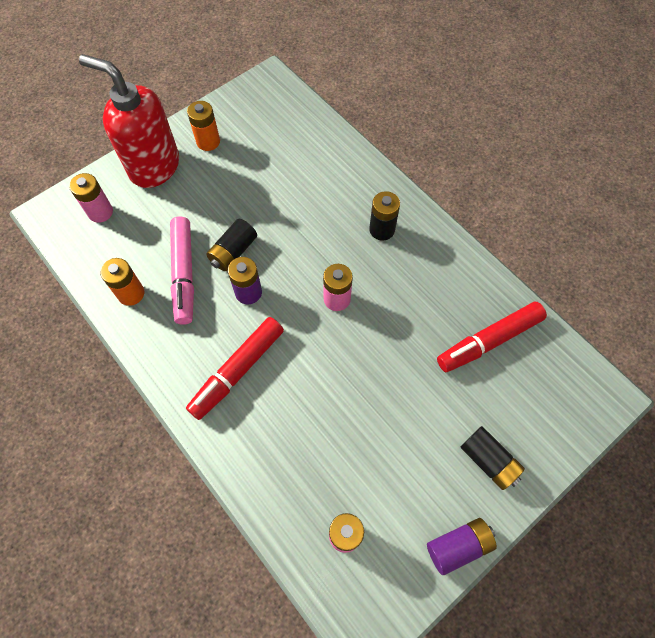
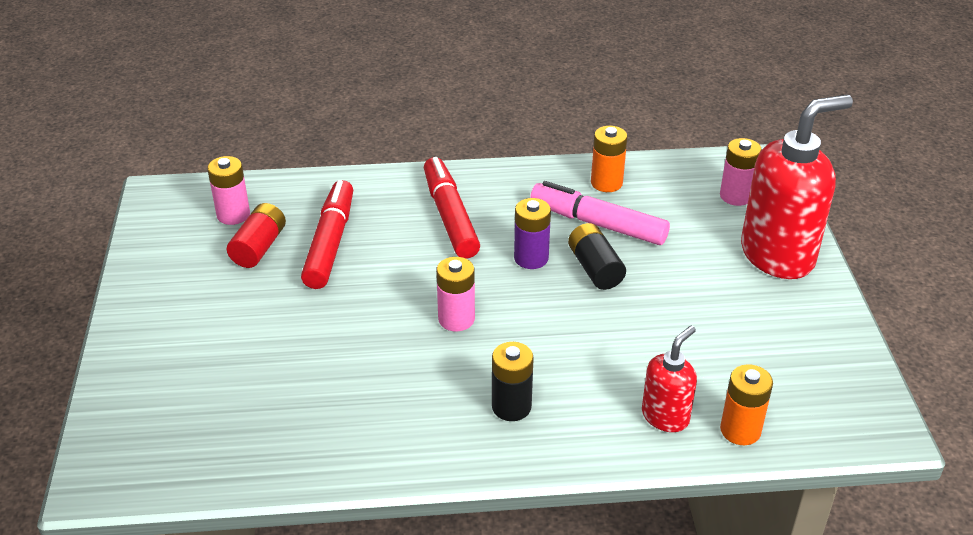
camera: 125 degrees right, 25 degrees down
(208, 142) = (789, 314): orange battery -> orange battery (740, 430)
(332, 161) = (665, 416): none -> red soap dispenser
(365, 479) = (259, 247): none -> red battery
(458, 546) = (137, 274): purple battery -> none
(488, 461) = (169, 336): black battery -> none
(489, 341) = (274, 416): red marker -> red marker (330, 243)

